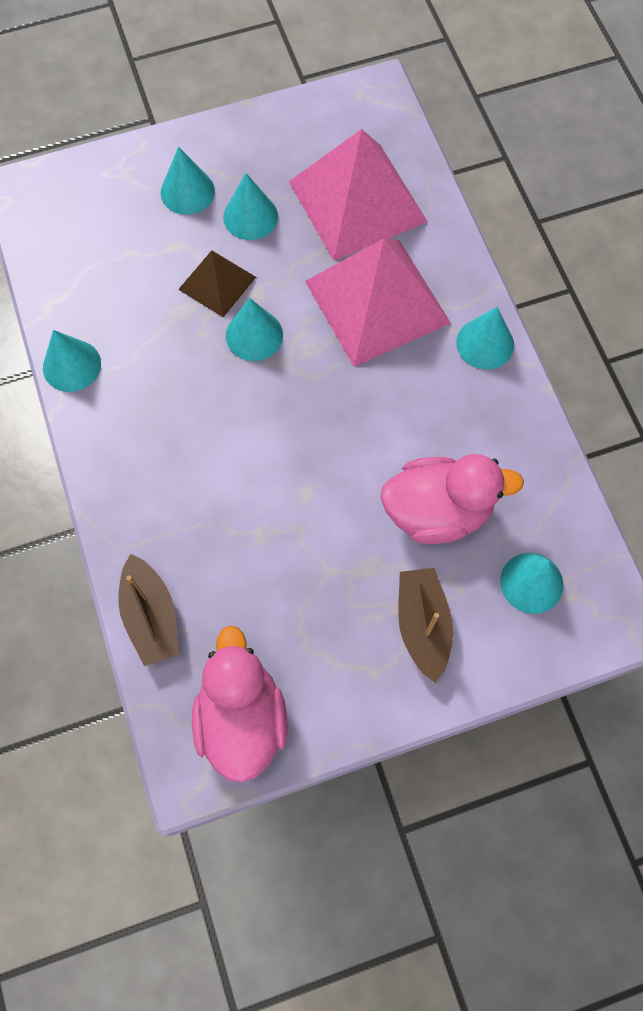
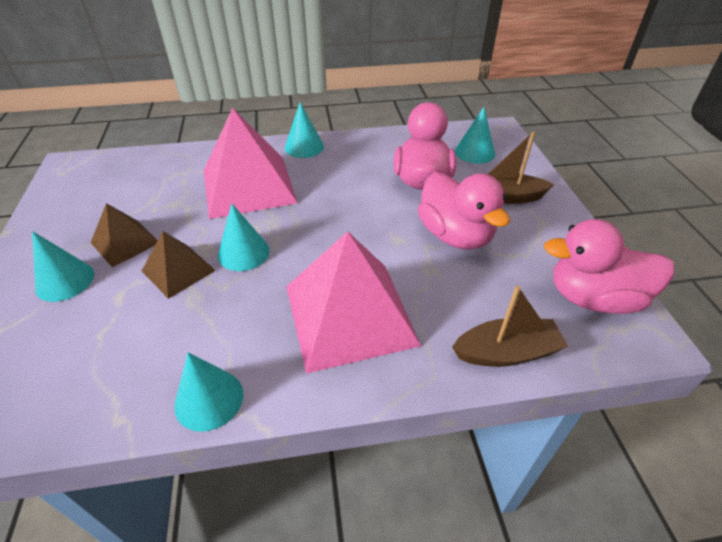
camera: 80 degrees left, 25 degrees down
(250, 216) = (125, 242): turquoise cone -> brown pyramid
(325, 560) = (455, 235): none -> pink duck
(357, 201) = (155, 184): pink pyramid -> pink pyramid (349, 314)

